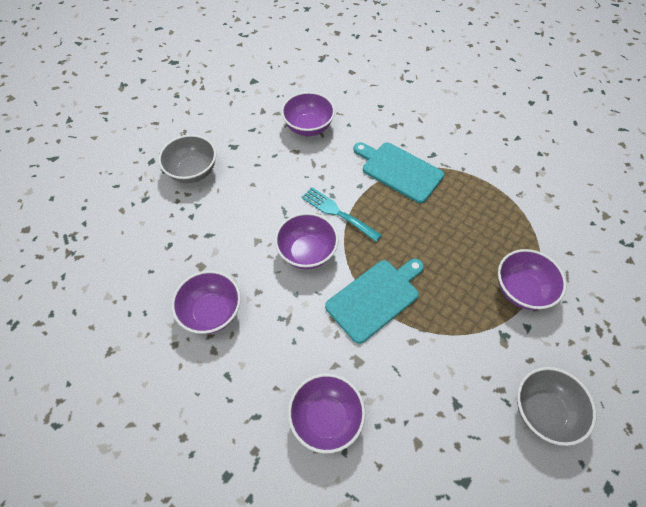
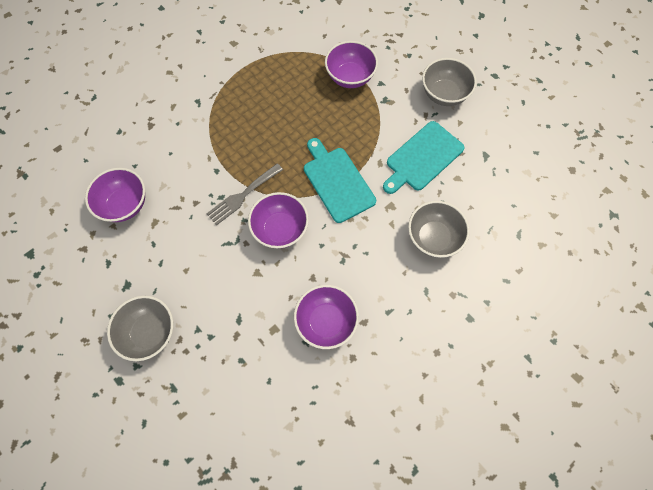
camera: 80 degrees left, 10 degrees up
(326, 418) = (433, 237): purple bowl -> grey bowl
(337, 213) = (243, 196): turquoise fork -> grey fork
(399, 170) = (208, 133): turquoise cutting board -> turquoise cutting board (422, 158)

